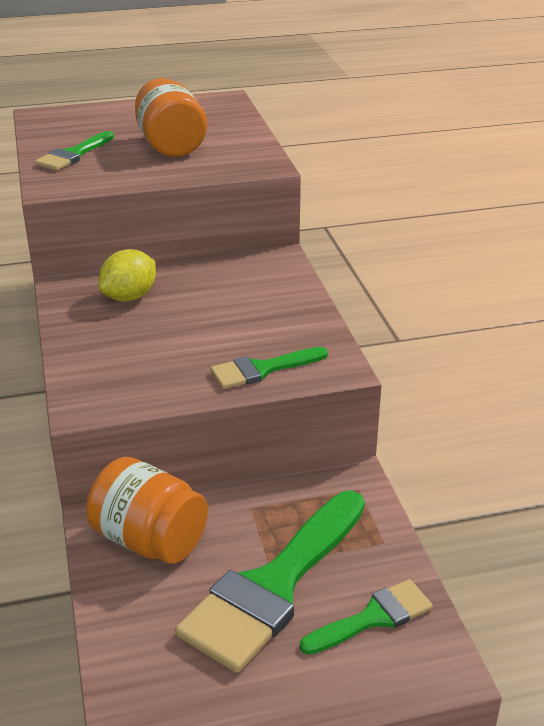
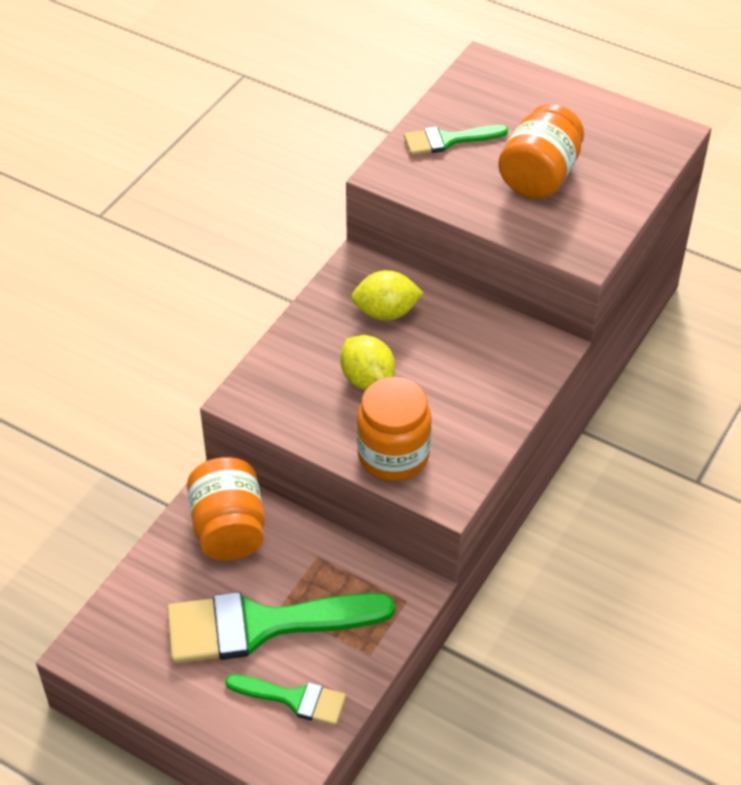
camera: 45 degrees right, 15 degrees up
(173, 339) = (367, 379): none -> yellow lemon
(262, 369) = (393, 455): green brush -> orange jar

